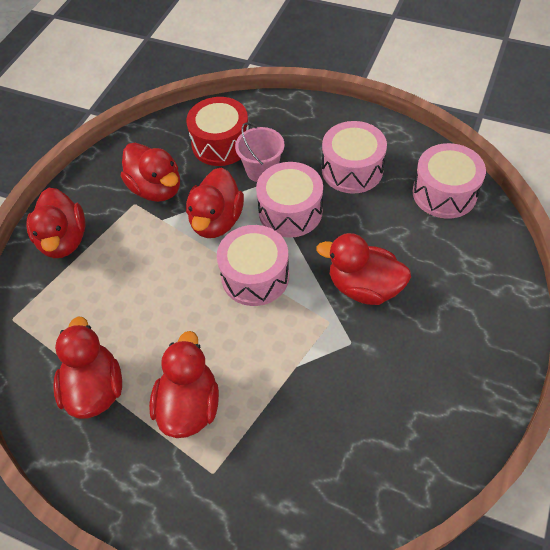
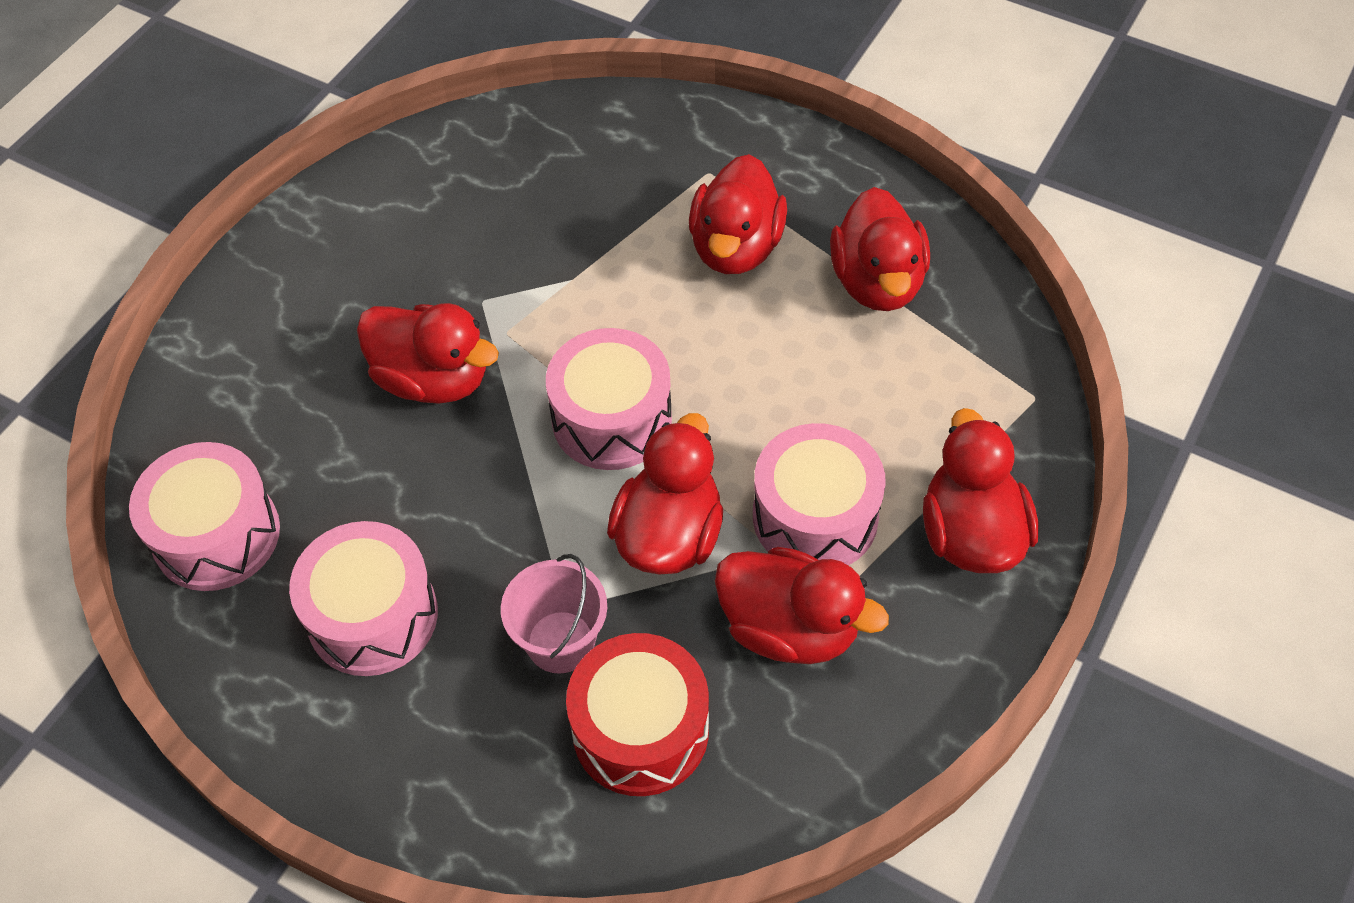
camera: 175 degrees left, 0 degrees up
(156, 188) = (789, 628): red duck -> red duck turned 150 degrees clockwise
(290, 211) = (523, 536): pink drum -> pink drum (815, 517)

